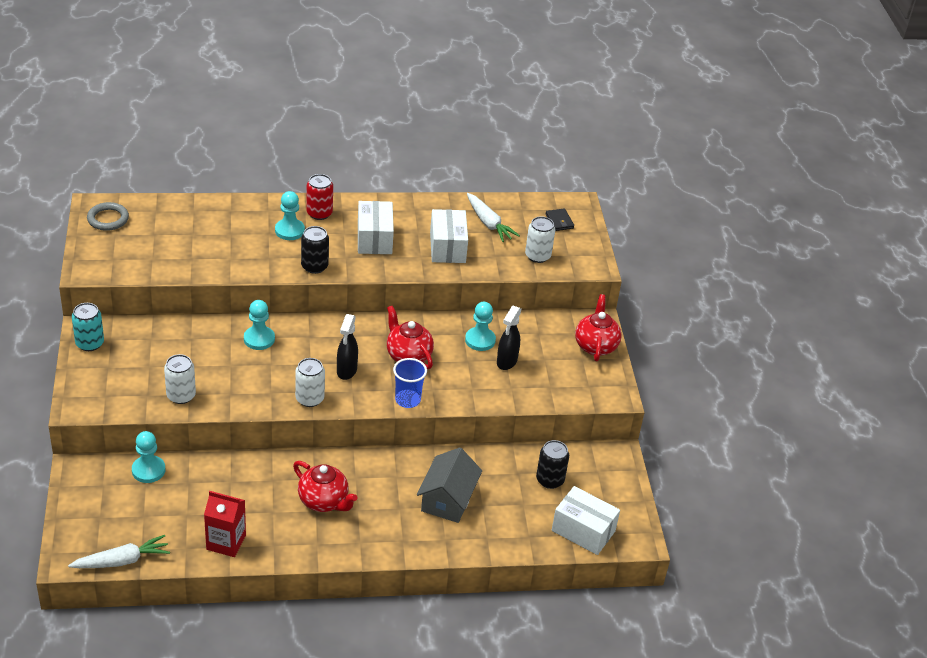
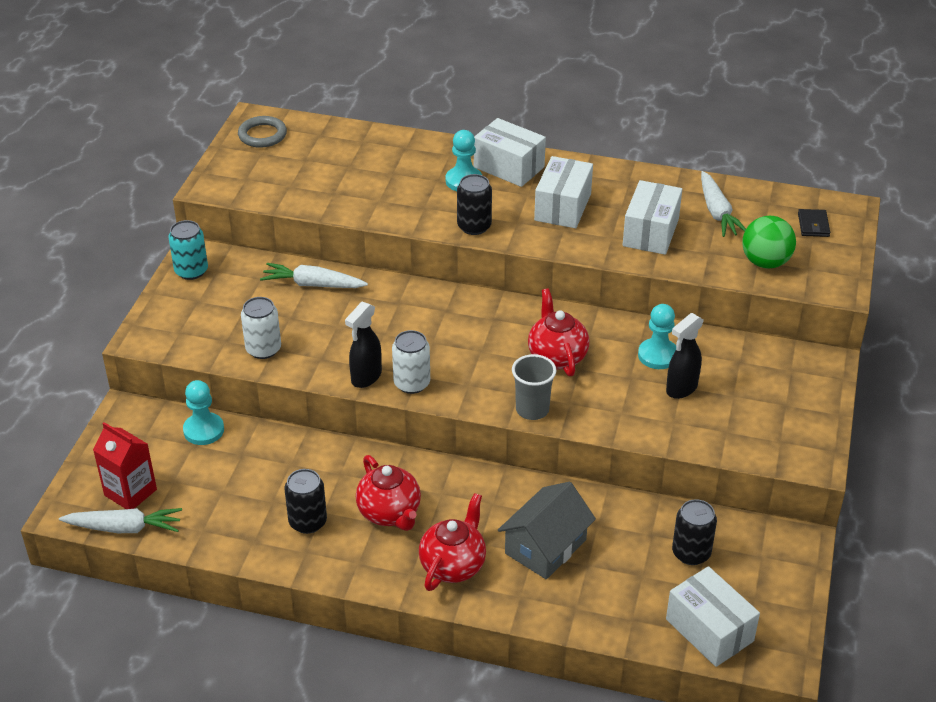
camera: 25 degrees right, 0 degrees up
(195, 335) = (312, 284): none -> white carrot
(226, 542) = (251, 535): red carton -> red carton (130, 492)
(259, 339) = (384, 302): turquoise pawn -> none
(265, 522) = (308, 522): none -> black can
(319, 213) = (509, 167): red can -> white box
(346, 371) = (472, 360): black spray bottle -> black spray bottle (366, 377)
(407, 400) = (532, 410): blue cup -> grey cup
(537, 256) = (765, 262): white can -> green ball
(595, 346) = (811, 392): red teapot -> red teapot (453, 565)

